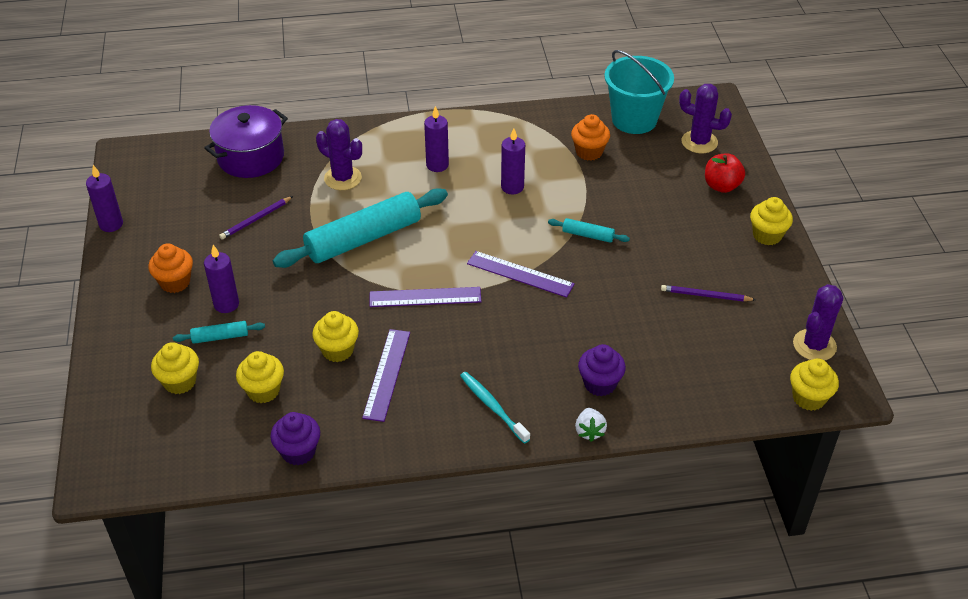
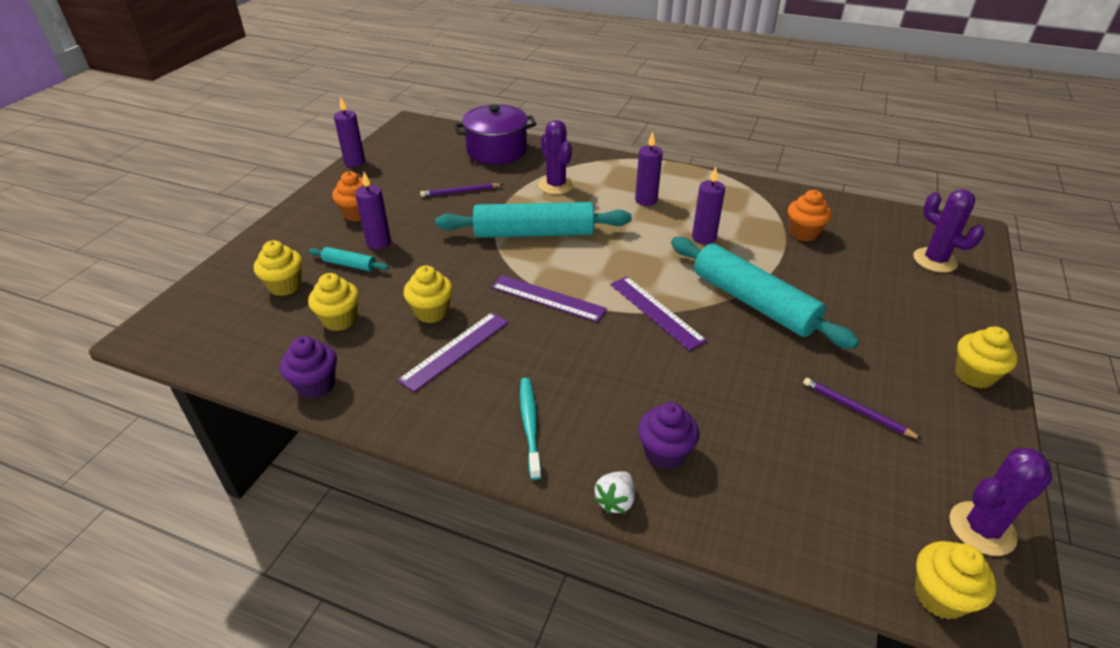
camera: 30 degrees right, 5 degrees down
(588, 235) = (753, 302): turquoise rolling pin -> turquoise rolling pin, size x2.30
(634, 119) = (870, 221): turquoise bucket -> none
(721, 186) = (940, 307): red apple -> none

